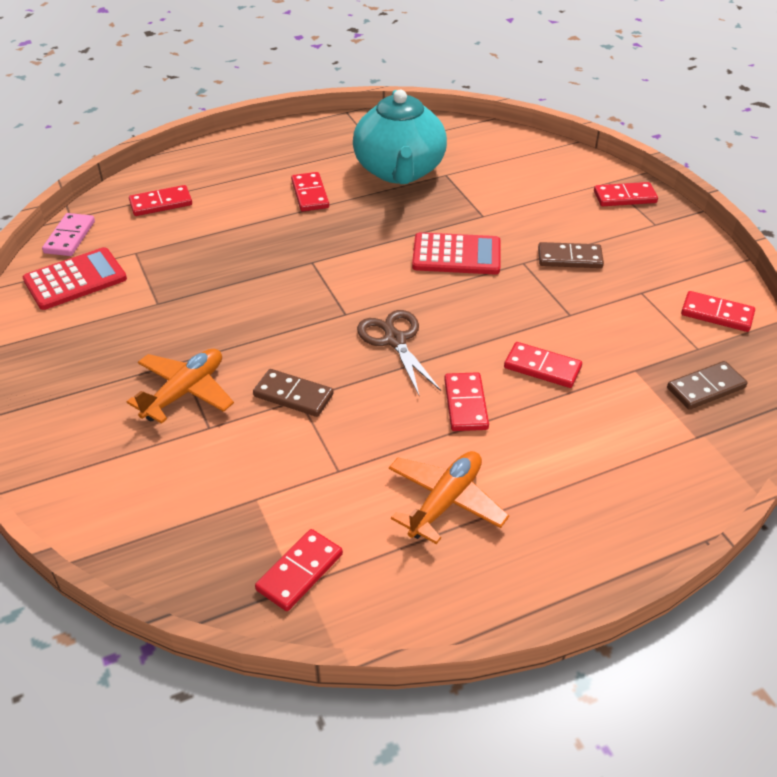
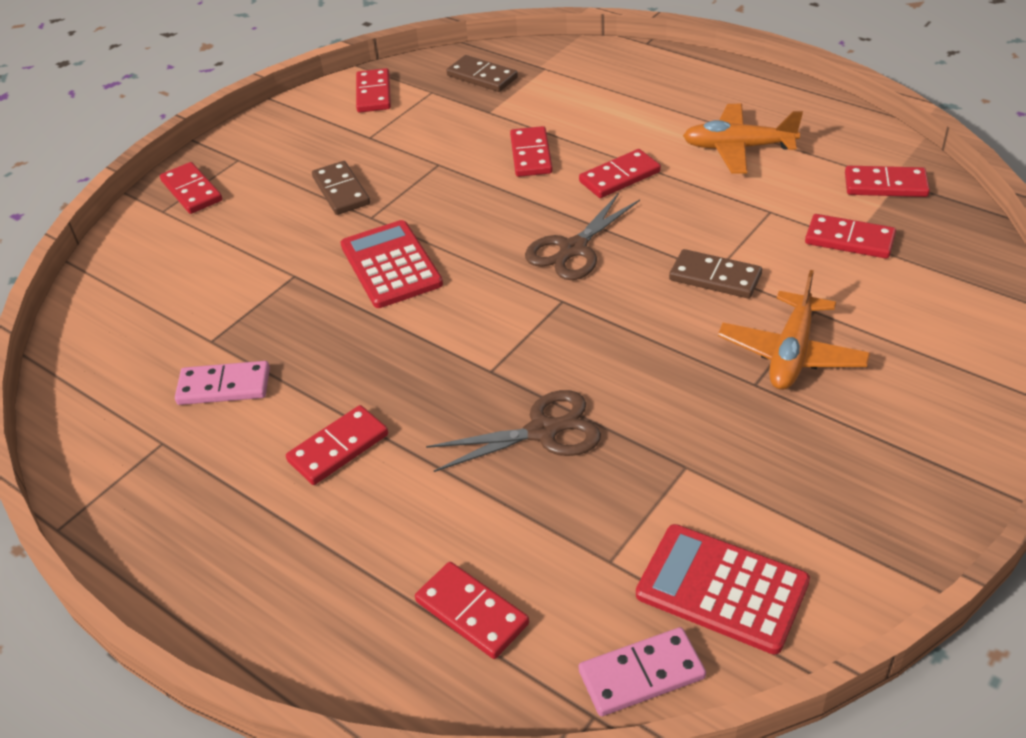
camera: 115 degrees left, 0 degrees up
(185, 392) = (791, 353): orange plane -> orange plane turned 75 degrees counterclockwise
(242, 263) = (542, 431): none -> brown scissors
(257, 497) = (849, 240): none -> red domino
(293, 395) = (715, 277): brown domino -> brown domino turned 60 degrees counterclockwise
(399, 171) = (224, 386): turquoise teapot -> pink domino

